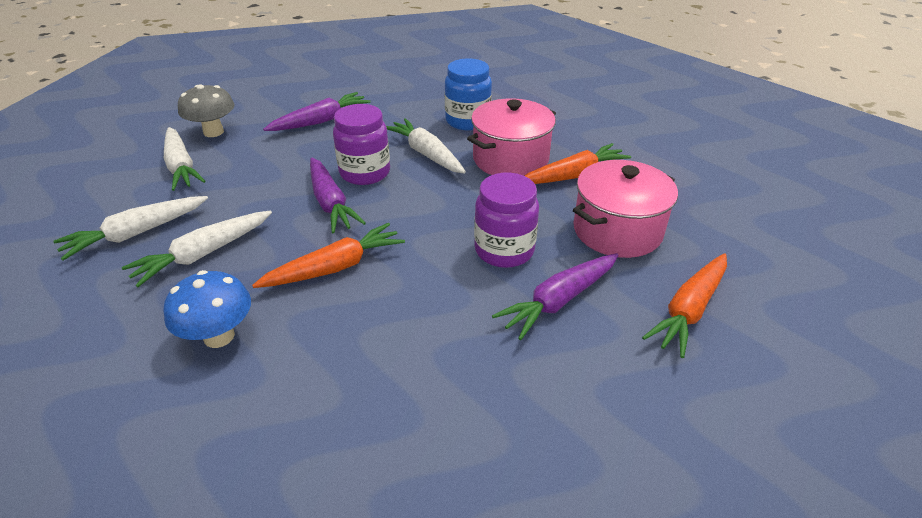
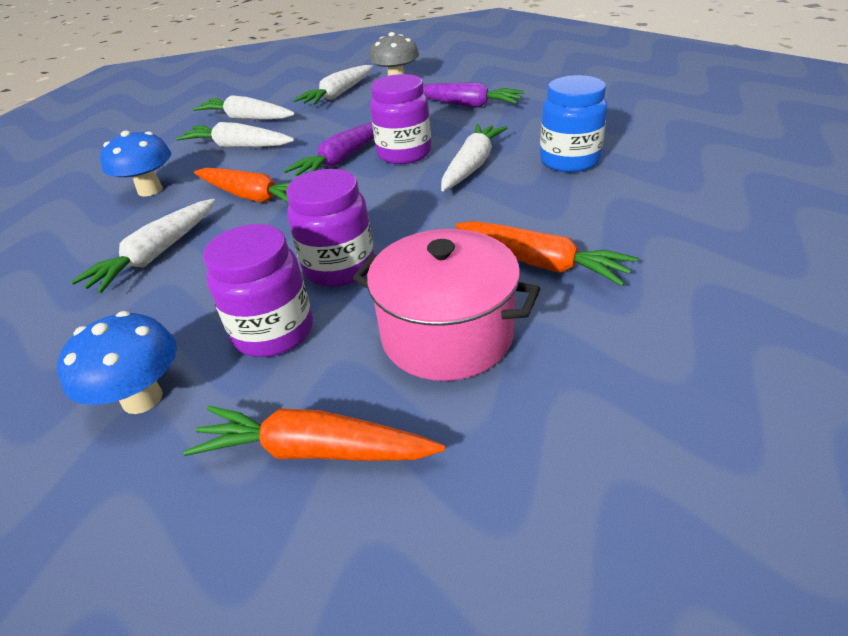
camera: 65 degrees right, 0 degrees up
(375, 349) = (157, 255): none -> white carrot
(510, 159) = (522, 211): pink pot -> none
(559, 301) = (273, 332): purple carrot -> purple jar
(591, 385) = (142, 398): none -> blue mushroom

